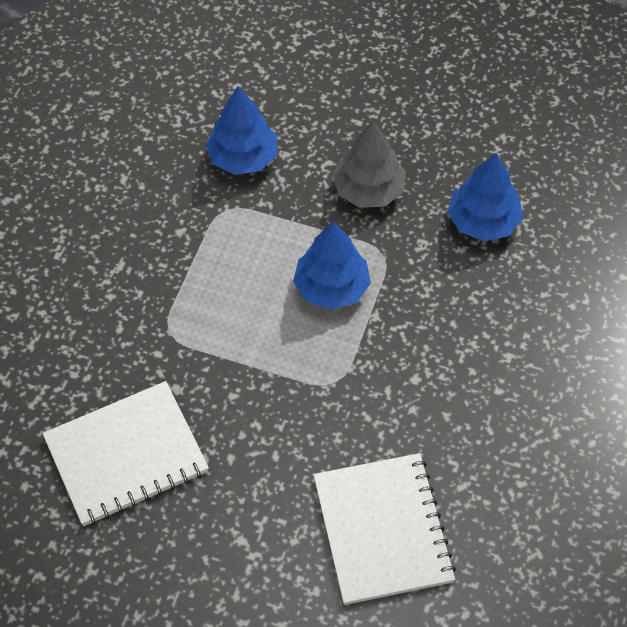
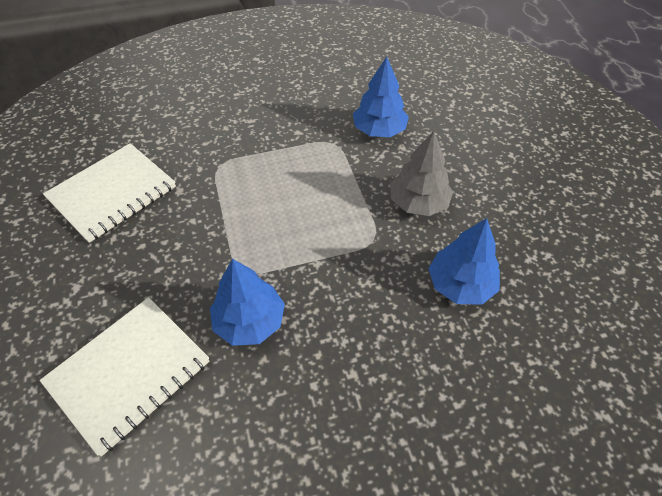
camera: 55 degrees right, 5 degrees down
(126, 455) = (112, 193): white notebook -> white notebook turned 75 degrees counterclockwise
(331, 287) = (320, 226): blue tree -> blue tree (249, 321)

